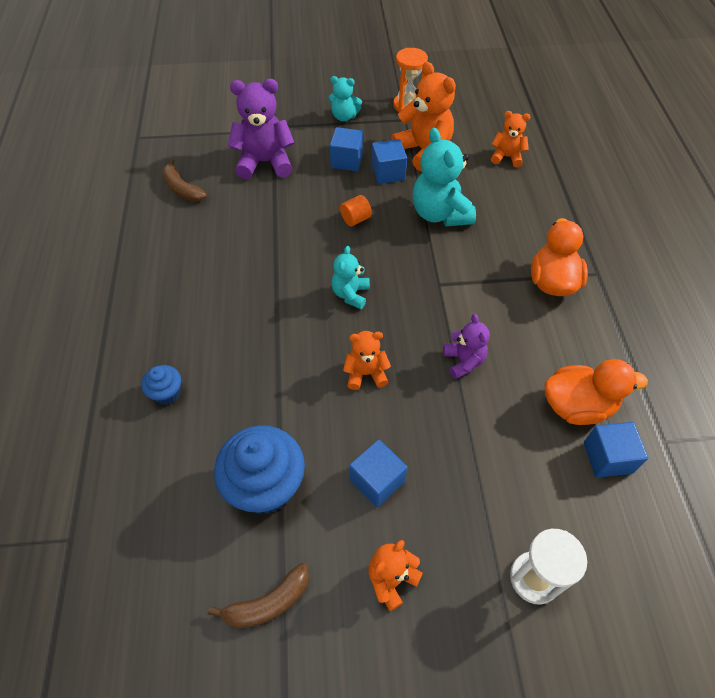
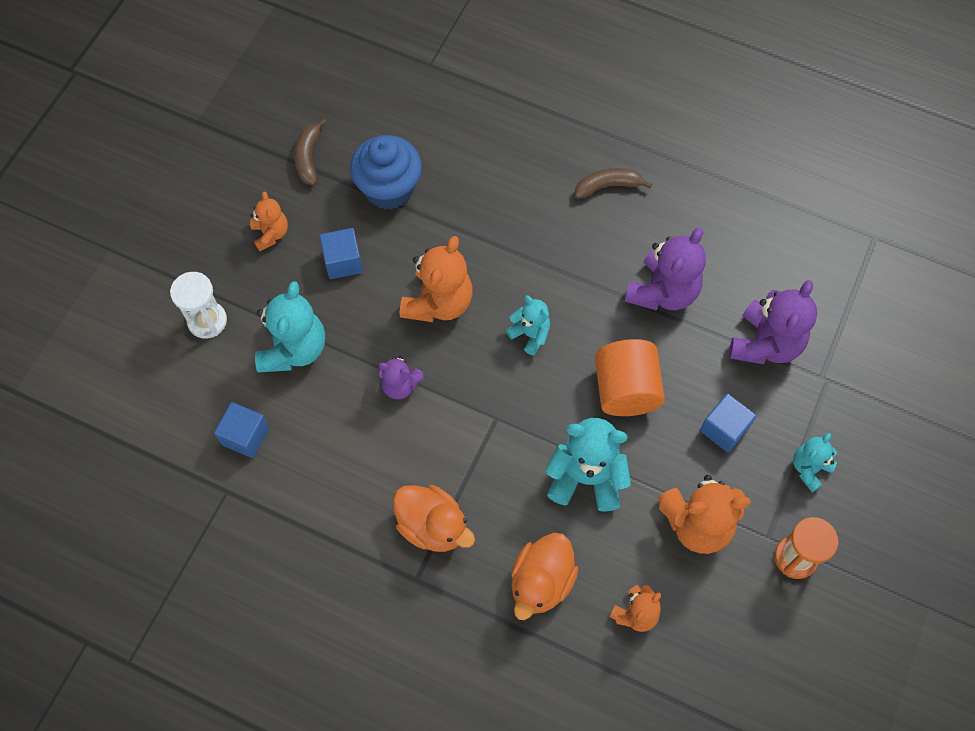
camera: 120 degrees right, 10 degrees up
(167, 393) = (512, 155): blue cupcake -> none
(182, 189) = (762, 249): brown banana -> brown banana (608, 186)
(256, 229) = (663, 292): none -> purple teddy bear
(355, 219) = (625, 390): orange cylinder -> orange cylinder, size x2.16
(366, 373) = (438, 302): orange teddy bear -> orange teddy bear, size x1.75
(388, 173) = (680, 461): blue cube -> none
(497, 469) = (294, 349): none -> turquoise teddy bear
(577, 406) = (300, 447): orange duck -> orange duck (541, 582)

